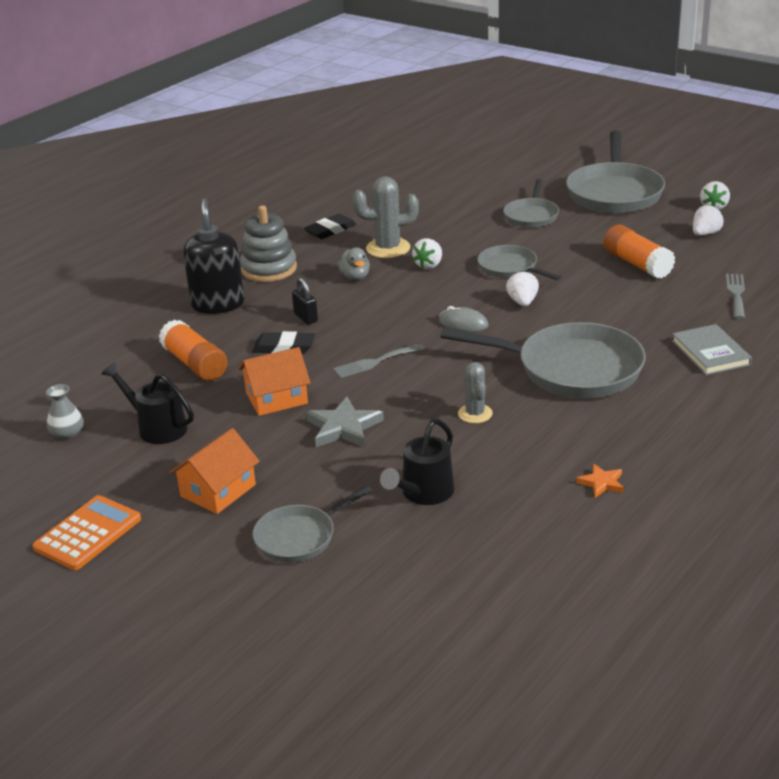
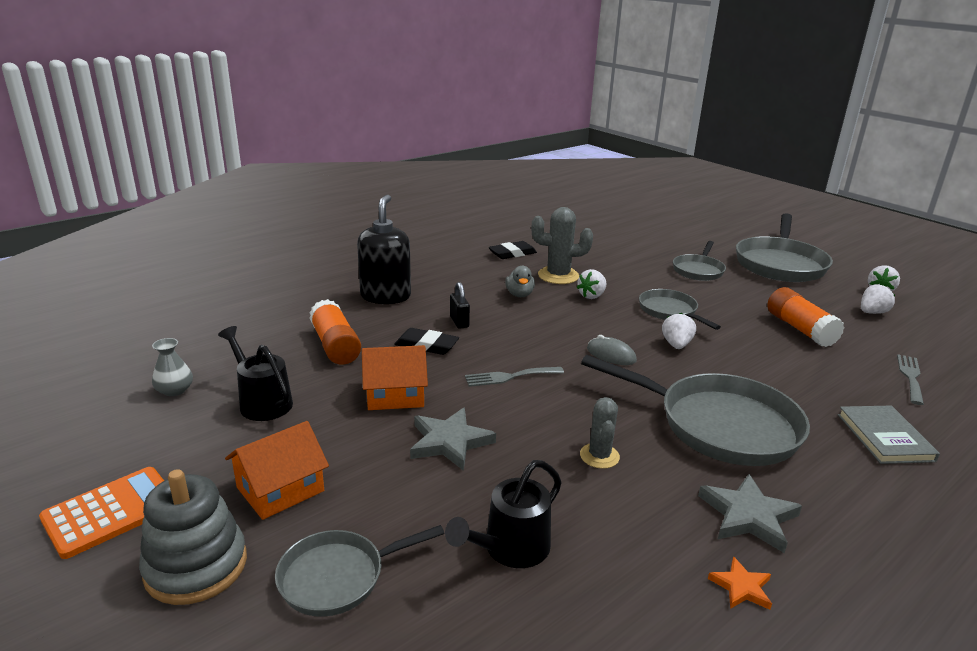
camera: 10 degrees right, 5 degrees down
(269, 269) = (445, 275): grey stacking toy -> grey stacking toy (196, 566)
(602, 435) = (748, 516): none -> grey star

